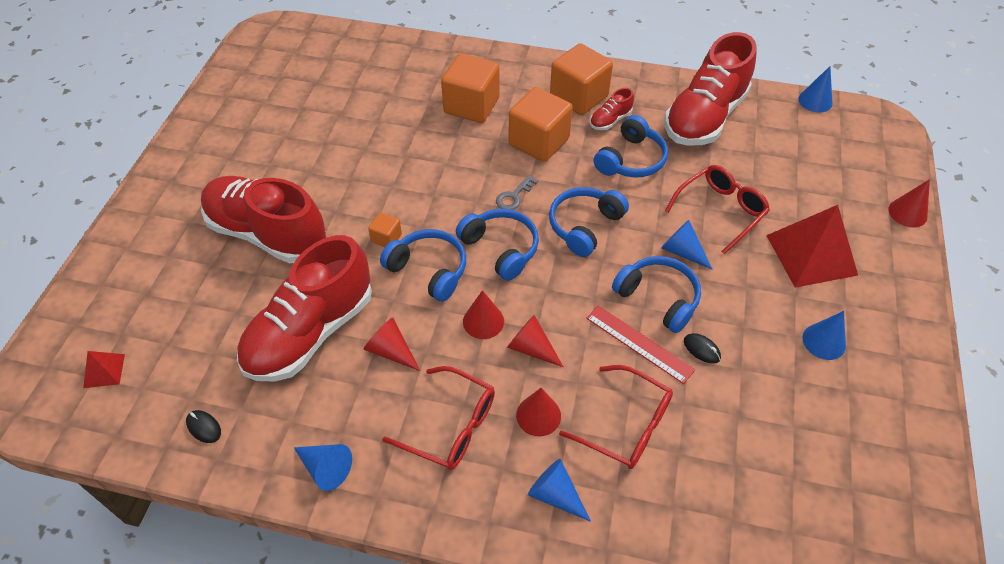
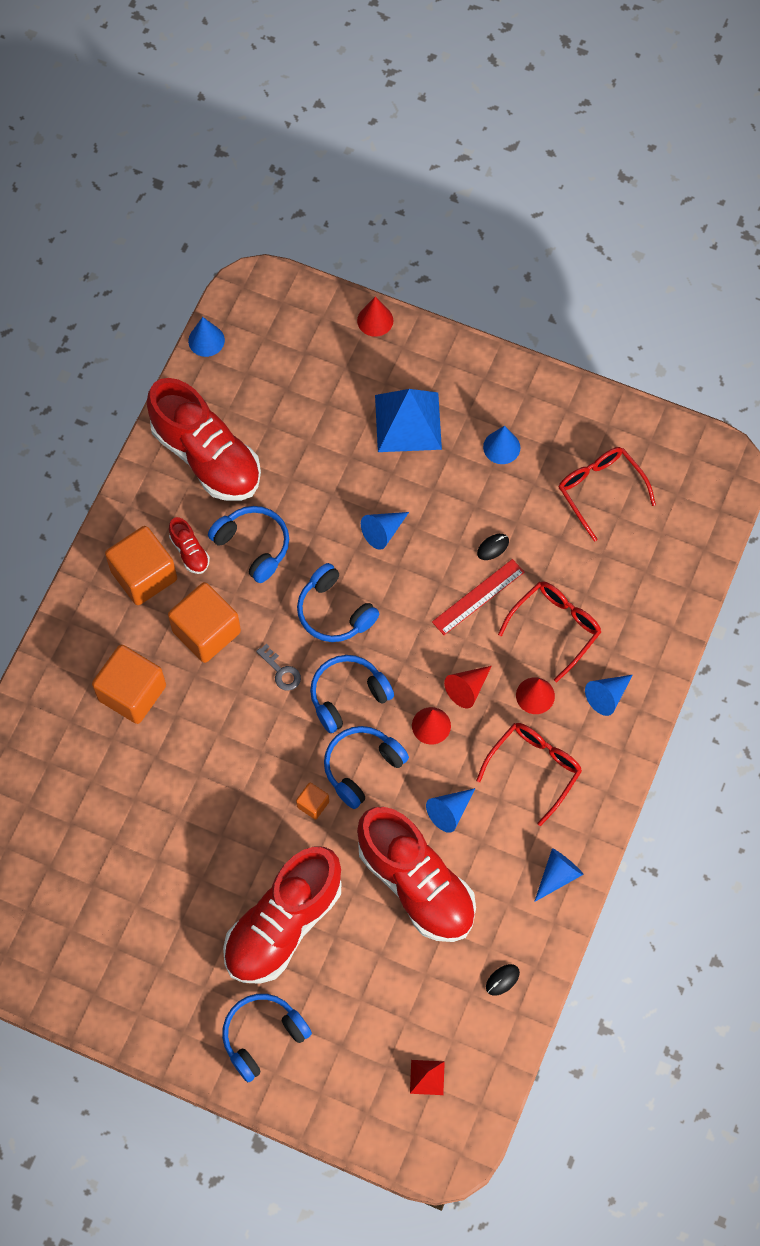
camera: 80 degrees left, 15 degrees up
(391, 351) = (449, 811): red cone -> blue cone
(658, 298) = (432, 567): blue headphones -> blue headphones (263, 1036)
(720, 211) = (340, 482): red glasses -> red glasses (600, 490)
(811, 255) = (408, 422): red pyramid -> blue pyramid

